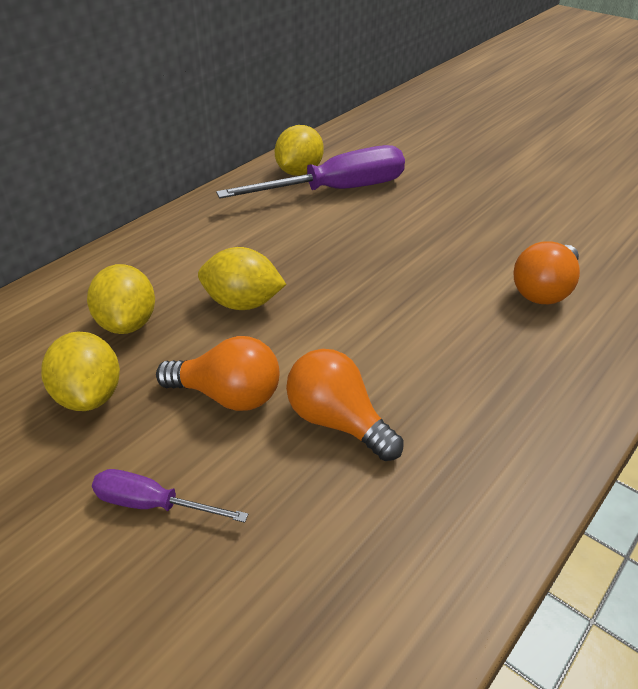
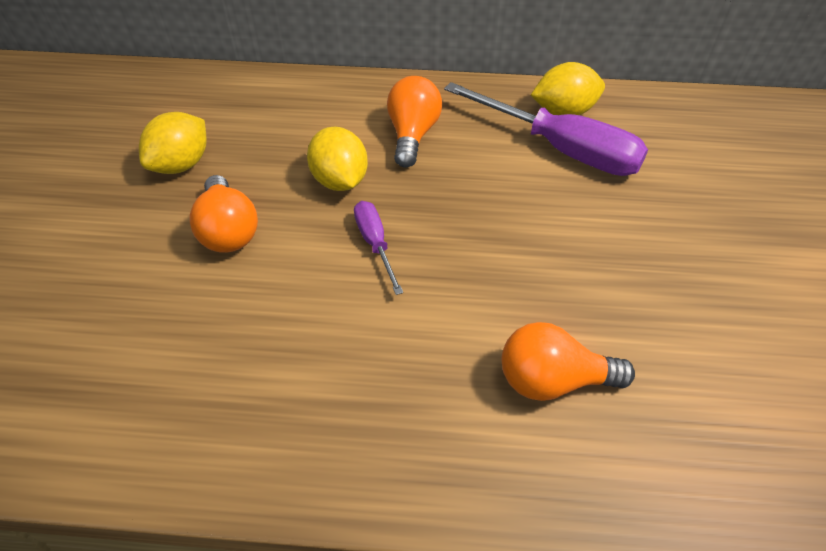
camera: 55 degrees right, 10 degrees up
(127, 323) = (267, 137): yellow lemon -> none
(153, 504) = (103, 251): purple screwdriver -> purple screwdriver (375, 244)
(337, 422) = (242, 307): orange light bulb -> orange light bulb (412, 135)

